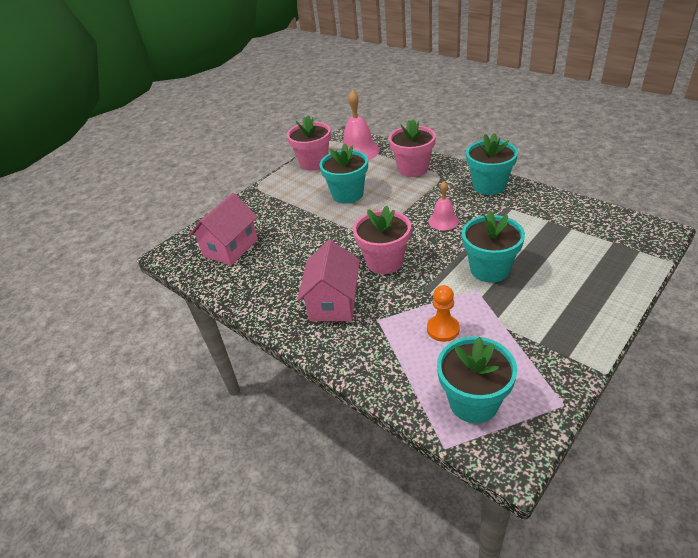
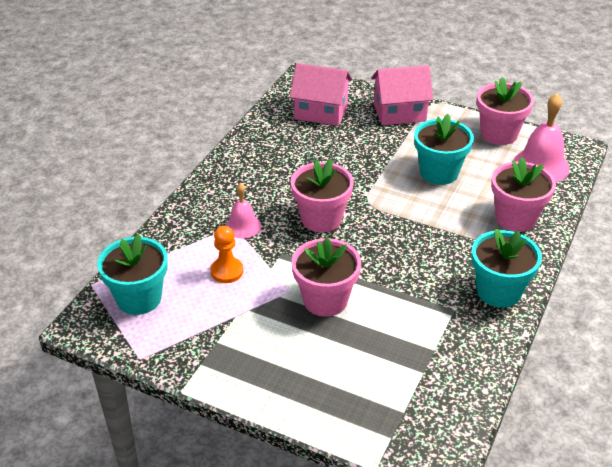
camera: 70 degrees right, 0 degrees up
(333, 302) = (253, 194): pink house -> pink house (399, 112)
(443, 221) = (407, 256): pink bell -> pink bell (243, 226)
(489, 269) = (325, 300): turquoise flower pot -> pink flower pot

